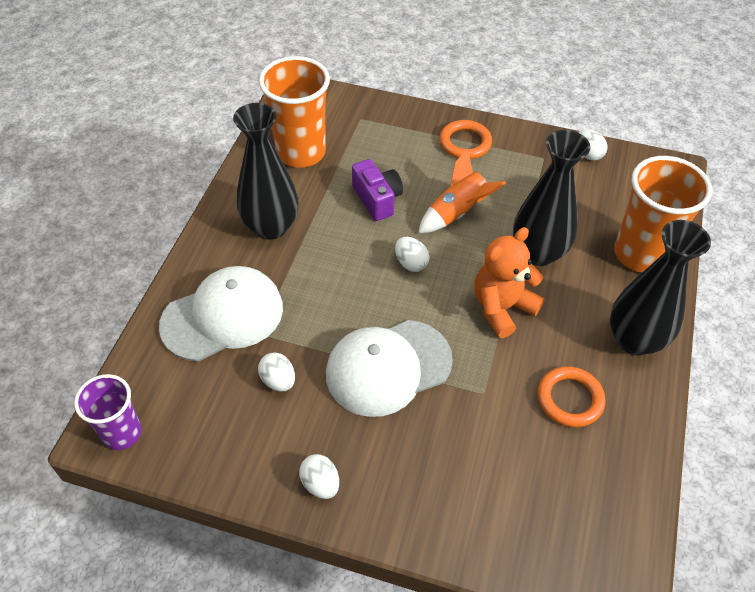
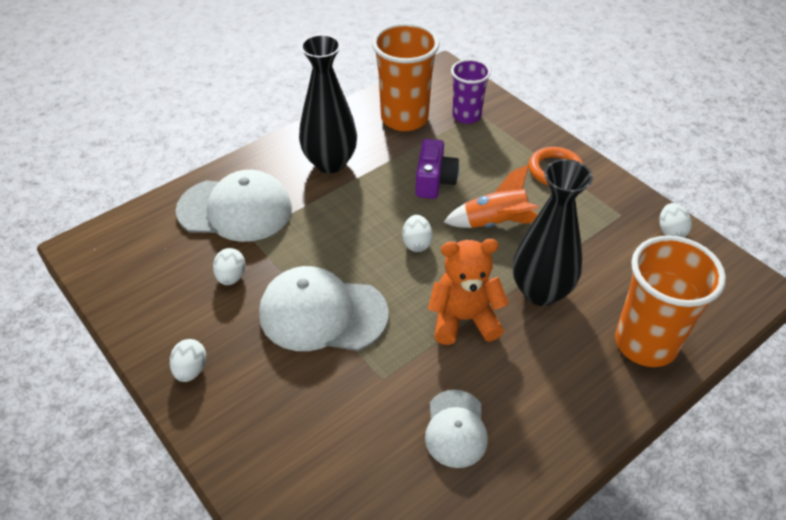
camera: 35 degrees right, 5 degrees down
(122, 433) = (95, 253): purple cup -> purple cup (466, 116)
(570, 399) = (456, 428): orange ring -> white cap
(634, 340) = (568, 414): black vase -> none

